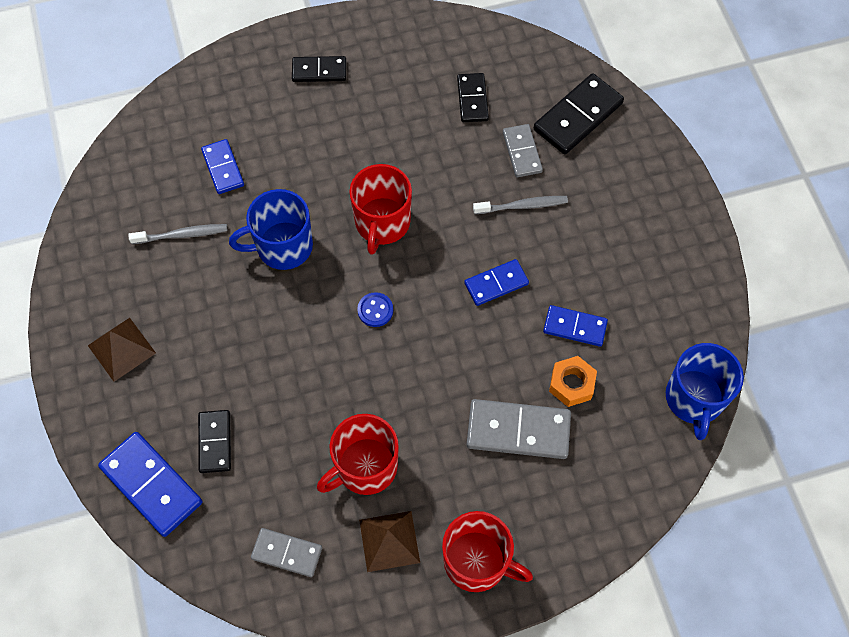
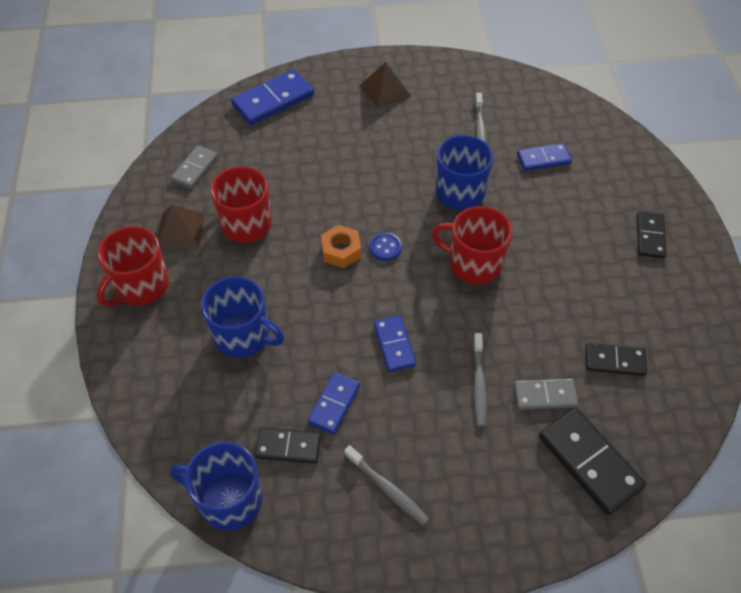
camera: 100 degrees right, 10 degrees down
(215, 442) = (295, 136): black domino -> black domino (288, 446)
(518, 431) = (243, 336): grey domino -> blue mug
(571, 384) = (275, 389): orange nut -> orange nut (341, 251)
(645, 268) = (387, 488): none -> grey toothbrush

